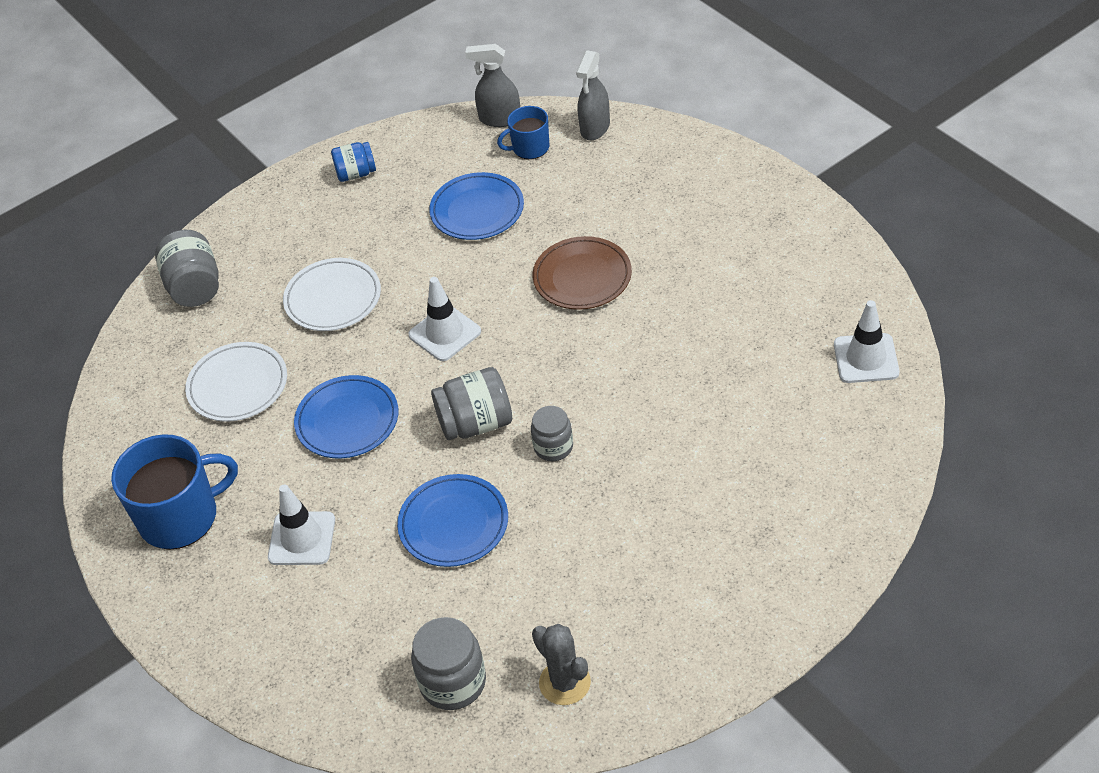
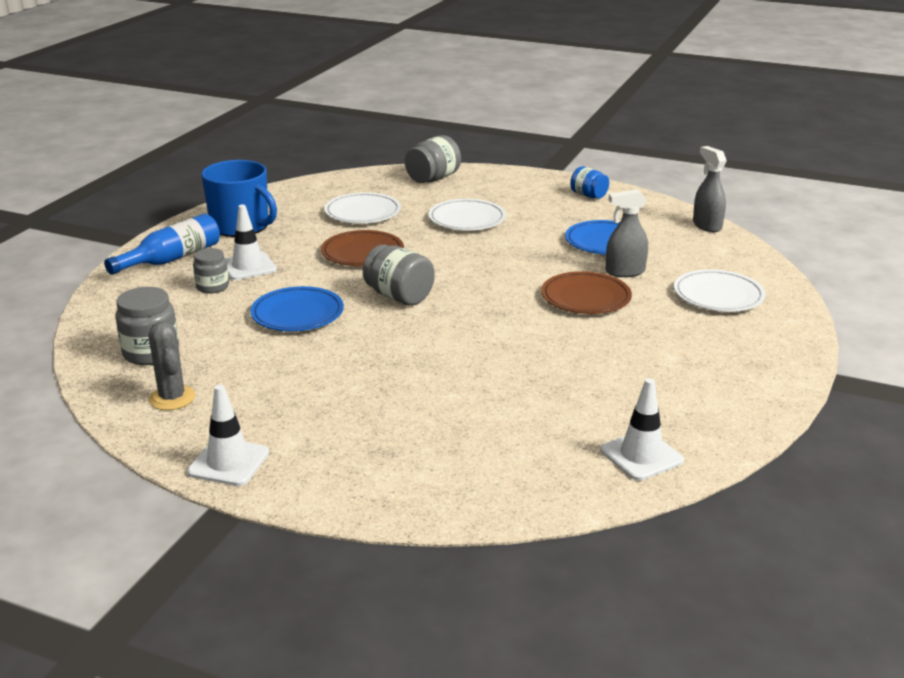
camera: 55 degrees right, 20 degrees down
(221, 611) = (172, 259): none -> blue bottle
(347, 421) = (362, 253): blue plate -> brown plate
(445, 333) = (474, 263): white traffic cone -> white traffic cone (229, 462)
(530, 148) = (693, 243): blue mug -> none
(553, 447) = (402, 332): grey jar -> grey jar (212, 287)
(565, 682) = (172, 398): grey cactus -> grey cactus turned 45 degrees counterclockwise
(595, 128) = (748, 261): grey spray bottle -> grey spray bottle (624, 272)
(644, 182) = (718, 295): none -> white plate

